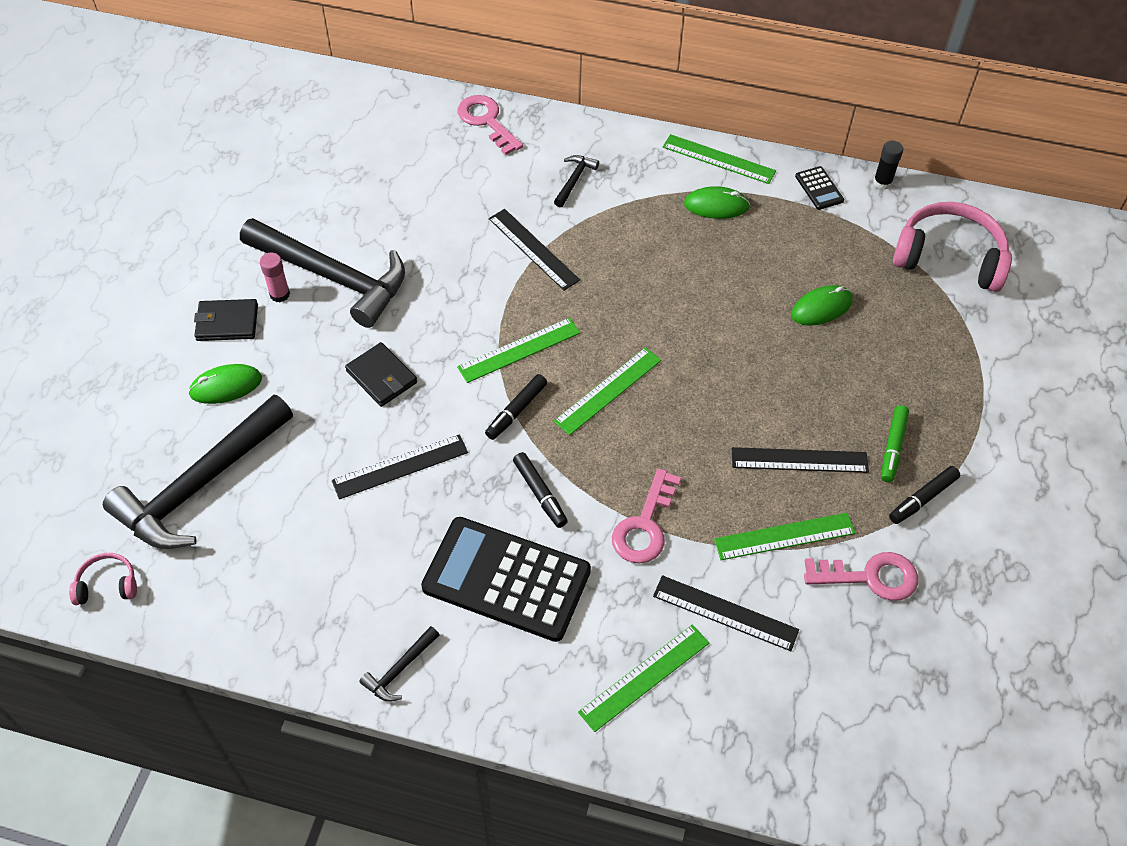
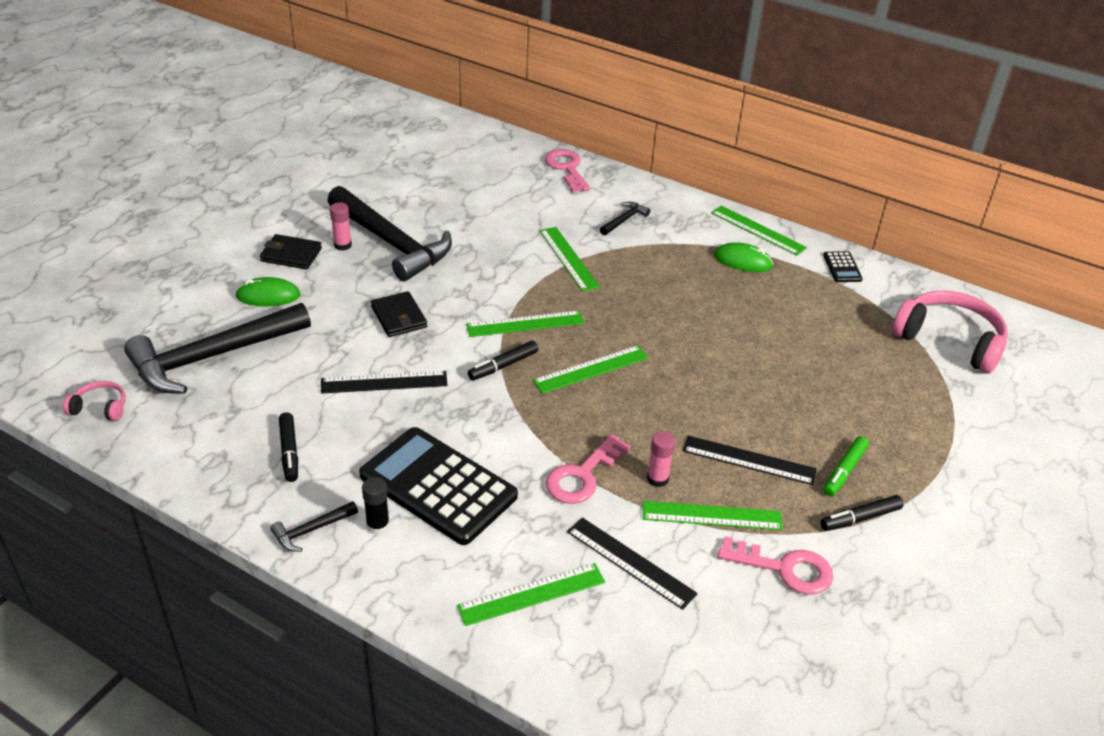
camera: 15 degrees right, 15 degrees down
(533, 249) = (568, 258): black ruler -> green ruler
(540, 493) = (497, 430): black marker -> black marker (289, 452)
(719, 508) = (657, 479): none -> pink glue stick
(821, 308) = (812, 352): green mouse -> none
(882, 183) = (903, 275): black glue stick -> black glue stick (378, 525)

